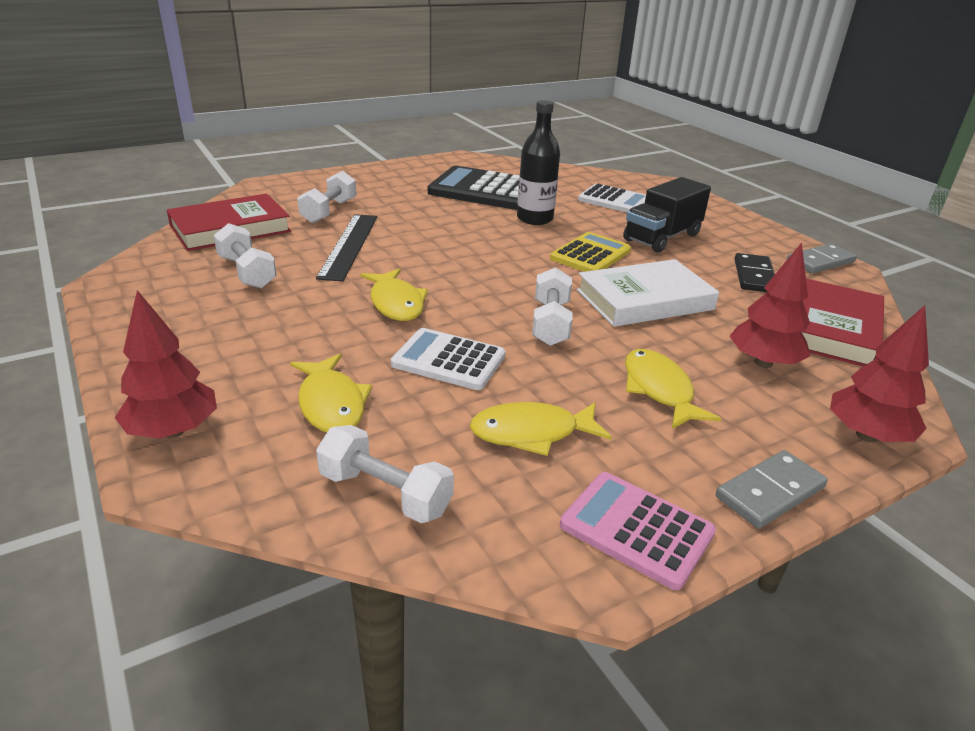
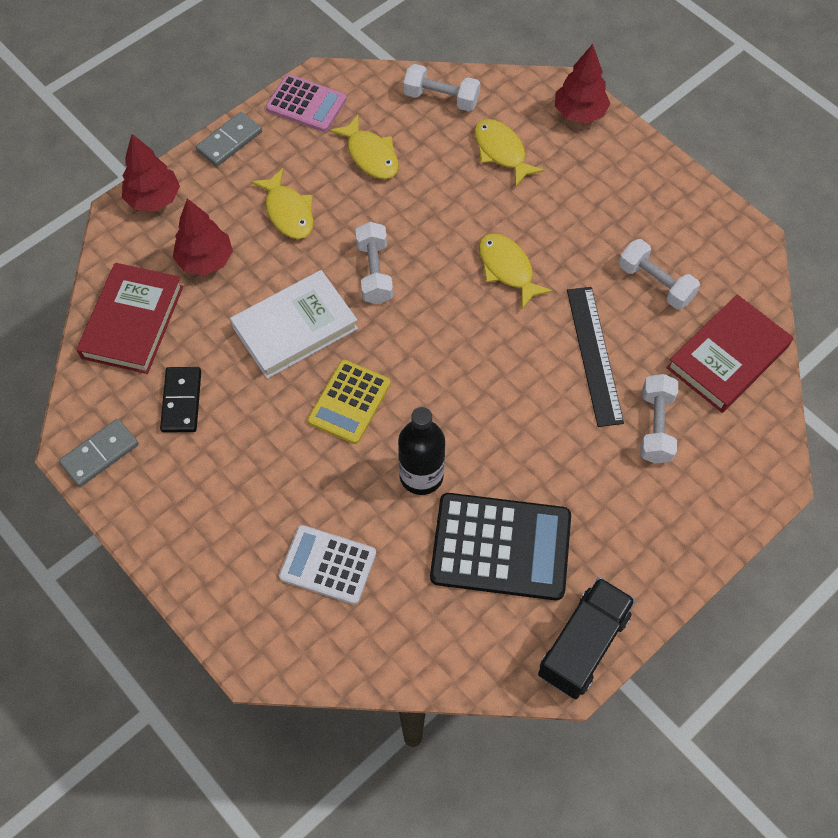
camera: 170 degrees right, 30 degrees up
(448, 360) = (441, 209): white calculator -> none
(531, 433) = (370, 155): yellow fish -> yellow fish turned 75 degrees clockwise
(662, 237) = (271, 467): black truck -> black truck (583, 645)

